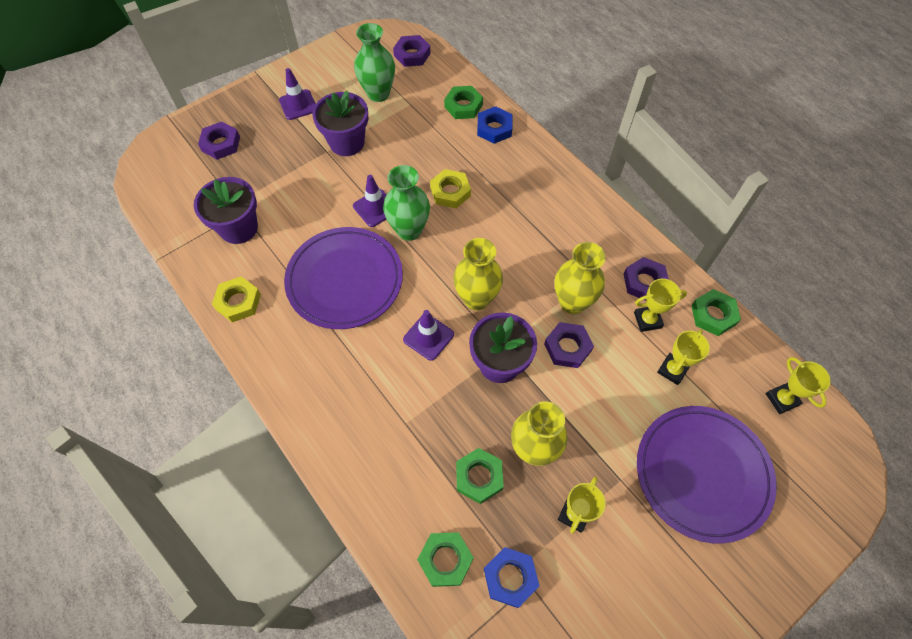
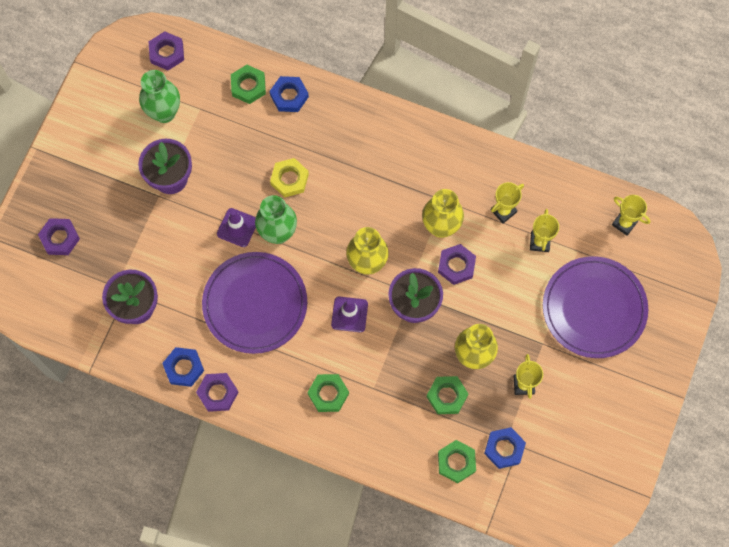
camera: 30 degrees left, 10 degrees up
(238, 302) = (184, 368): yellow nut -> blue nut
(298, 105) = (99, 162): purple traffic cone -> none
(644, 282) = (486, 179): purple nut -> purple nut (217, 393)
(713, 315) = (549, 180): green nut -> green nut (328, 394)

